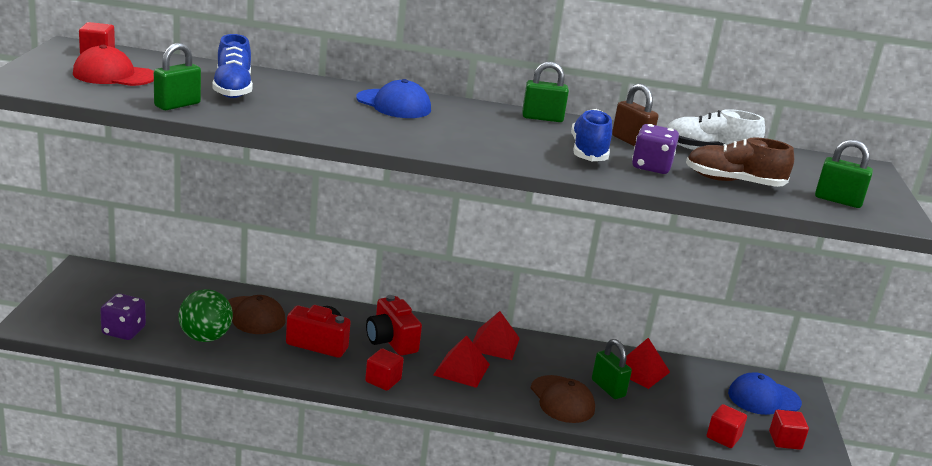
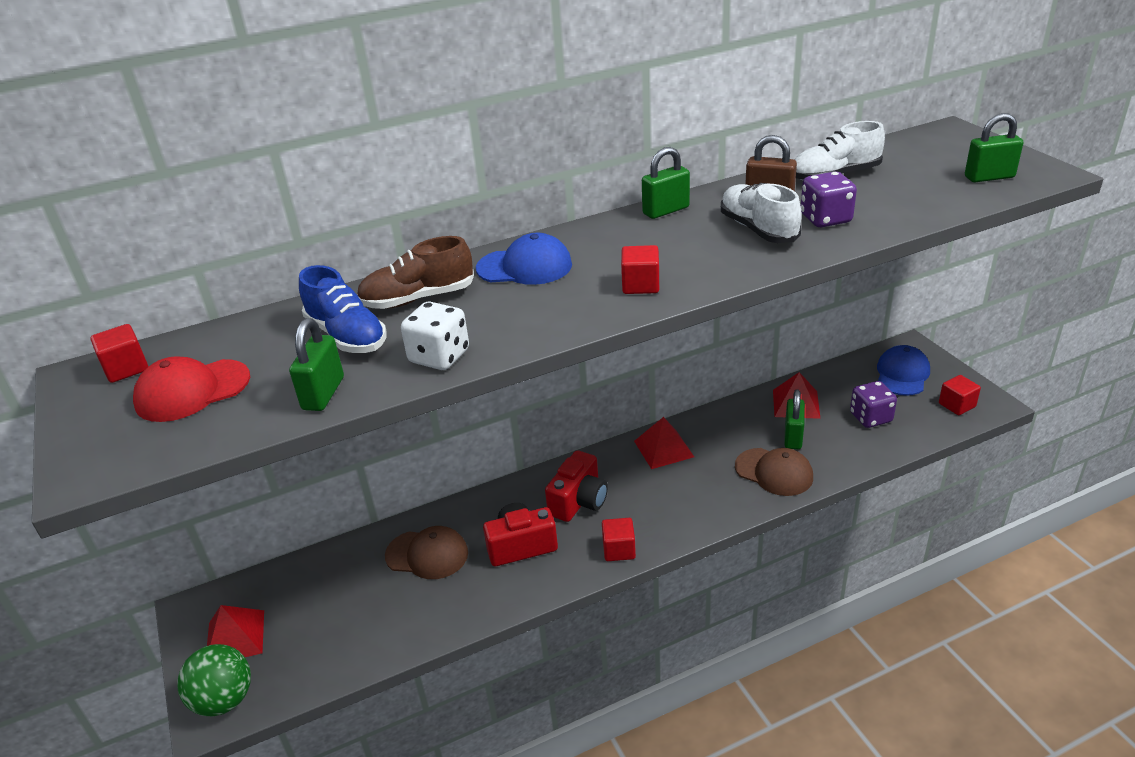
camera: 25 degrees left, 10 degrees up
(123, 331) = (320, 659): purple dice -> purple dice (870, 417)
(205, 337) = (409, 610): green ball -> green ball (224, 700)
(267, 118) = (439, 357): none -> white dice
(391, 341) = (579, 501): red camera -> red camera turned 90 degrees counterclockwise
(461, 369) = (667, 493): red pyramid -> red pyramid (235, 637)
(589, 152) = (758, 229): blue shoe -> white shoe
(608, 388) = (793, 437): green padlock -> green padlock turned 75 degrees clockwise
(723, 437) = (917, 430): red cube -> red cube (640, 285)
(733, 182) = (901, 200): brown shoe -> brown shoe (418, 299)
(763, 398) = (902, 374): blue cap -> blue cap turned 150 degrees clockwise

